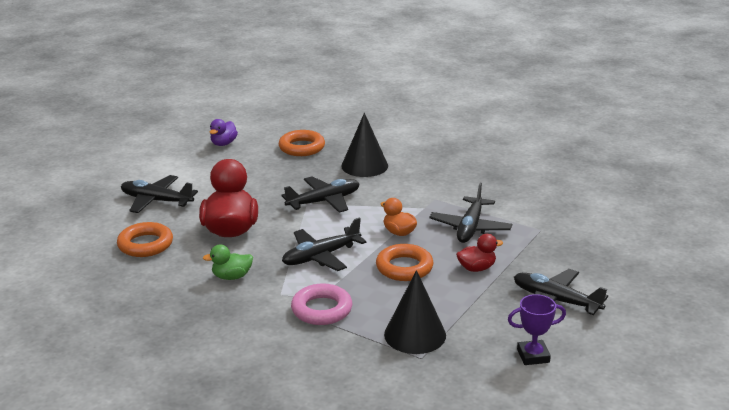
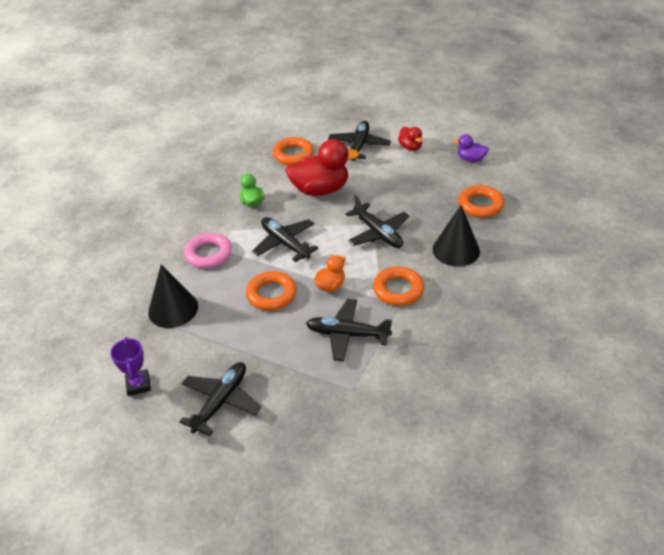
camera: 85 degrees right, 15 degrees up
(413, 198) = (398, 290): none -> orange ring
(476, 268) = (273, 342): red duck -> red duck (410, 147)

